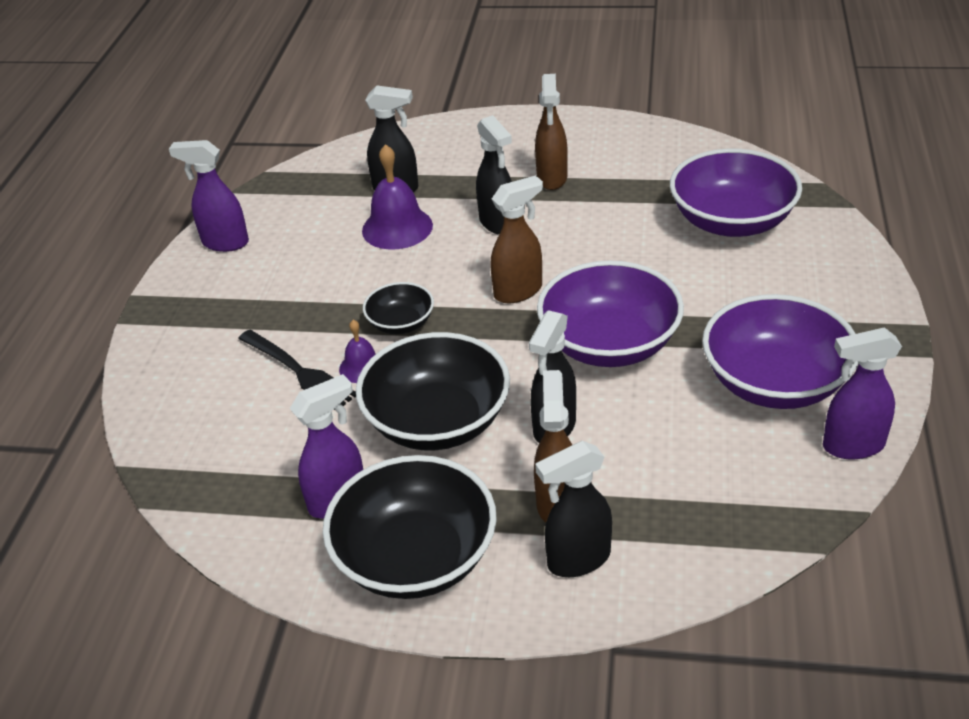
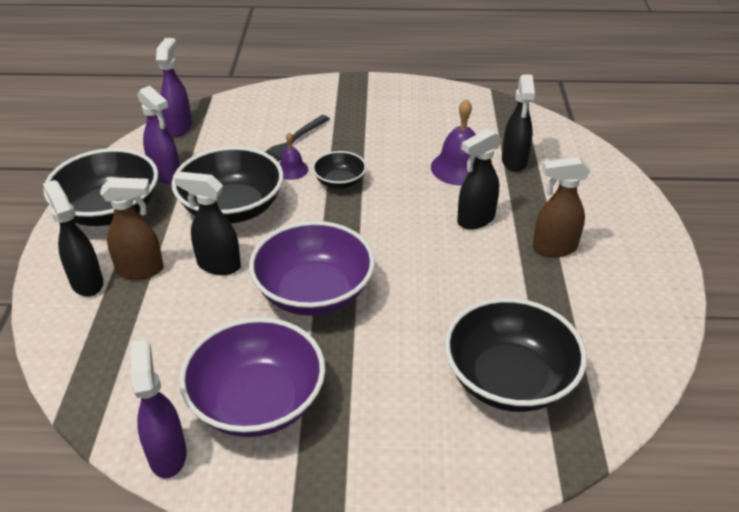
camera: 80 degrees right, 0 degrees up
(225, 243) = (428, 96): purple spray bottle -> purple spray bottle (179, 127)
(519, 291) = (381, 238): brown spray bottle -> none
(731, 221) = (509, 379): purple bowl -> black bowl

